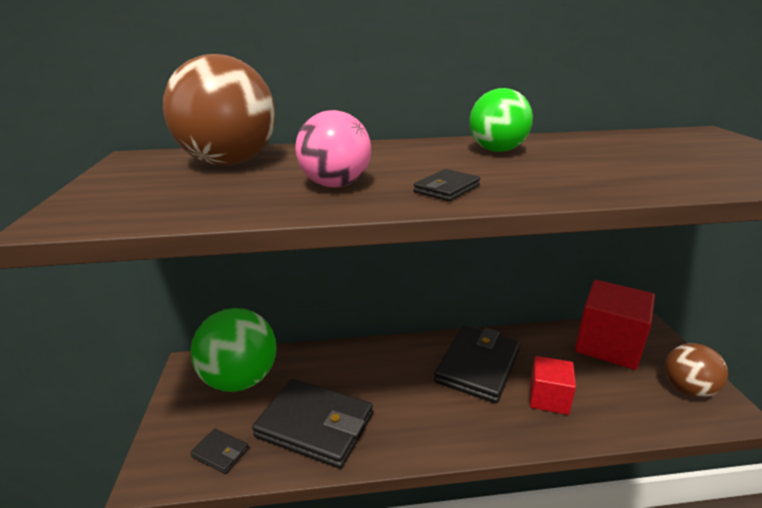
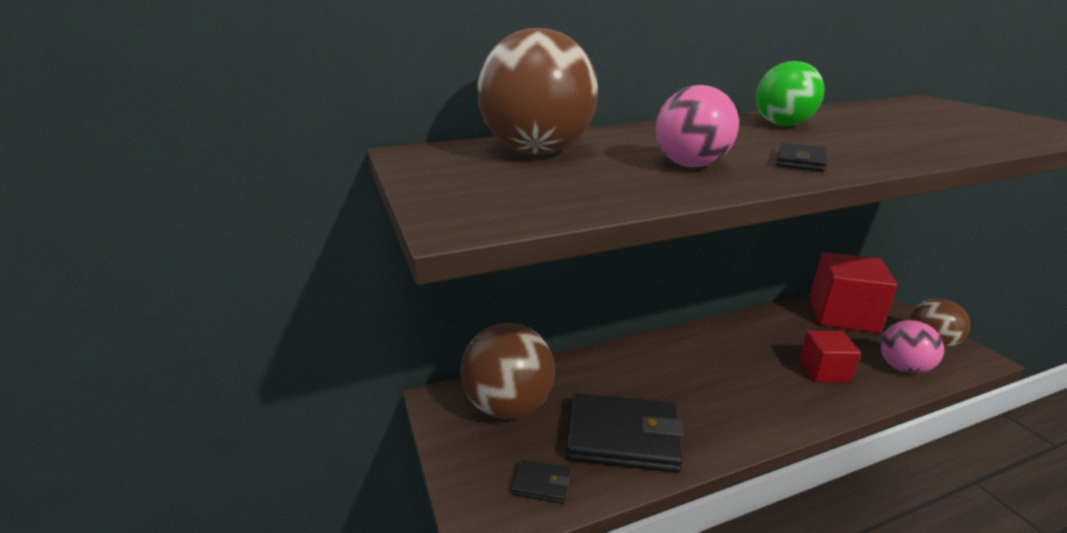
camera: 15 degrees left, 0 degrees up
(240, 380) = (508, 406): green ball -> brown ball
(478, 366) = (741, 352): black wallet -> none
(637, 409) = (902, 367): none -> pink ball

